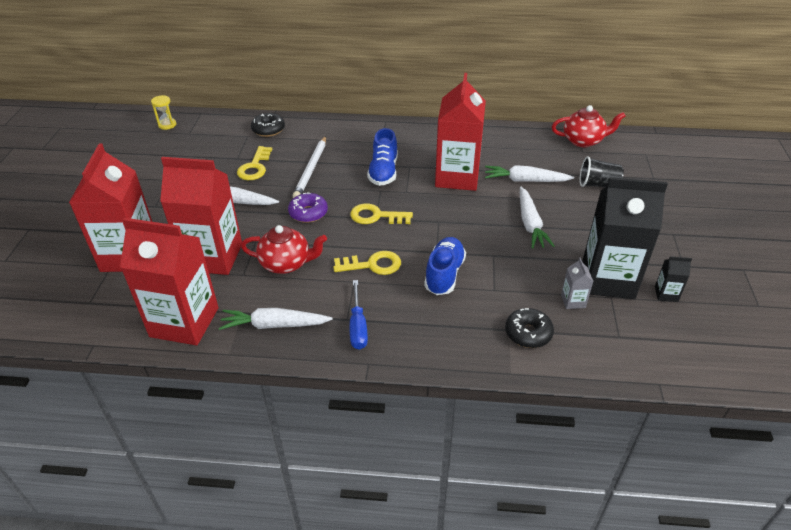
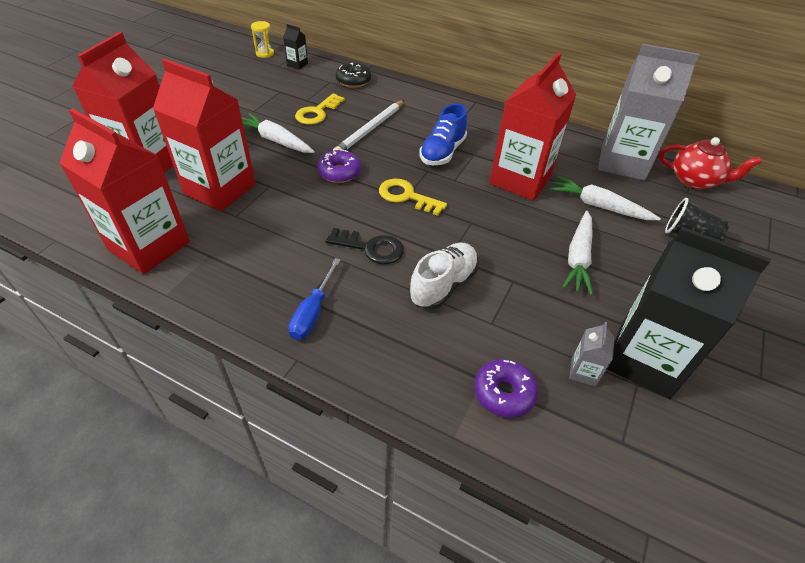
camera: 20 degrees right, 5 degrees up
(274, 325) = (230, 279): white carrot -> none
(286, 263) = (284, 218): red teapot -> none
(372, 265) = (371, 248): yellow key -> black key
(444, 274) = (443, 285): blue shoe -> white shoe
(526, 141) = (622, 162): none -> grey carton
(528, 333) = (504, 393): black donut -> purple donut
(666, 294) = (717, 407): black carton -> black carton (297, 64)

